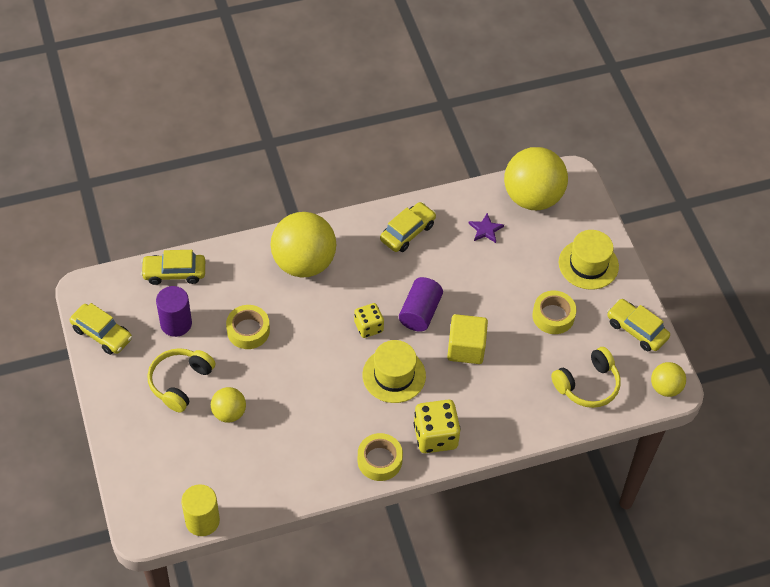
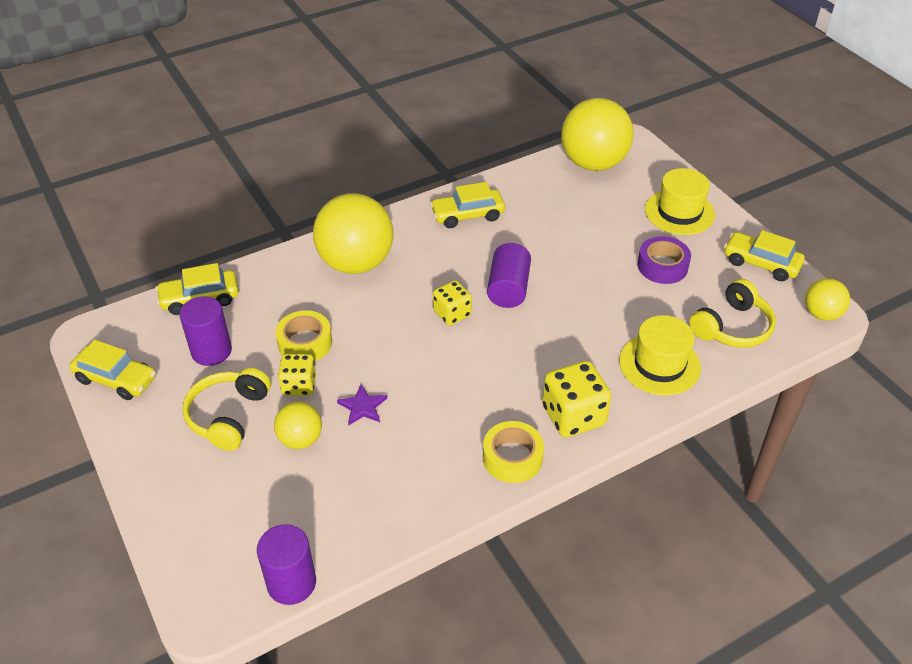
camera: 10 degrees left, 10 degrees down
(202, 521) = (291, 583): yellow cylinder -> purple cylinder
(236, 367) = (299, 385): none -> yellow dice
(394, 375) = (499, 358): yellow hat -> yellow hat (659, 364)
(407, 232) = (467, 215): yellow car -> yellow car turned 135 degrees counterclockwise
(466, 348) = (575, 315): yellow cube -> none
(485, 229) = (554, 199): purple star -> purple star (362, 407)
(553, 316) = (662, 266): yellow tape -> purple tape

